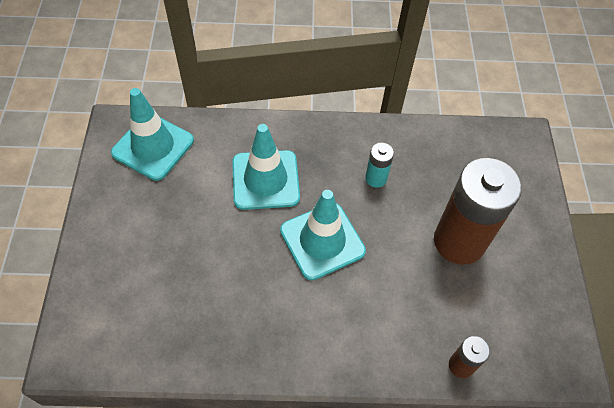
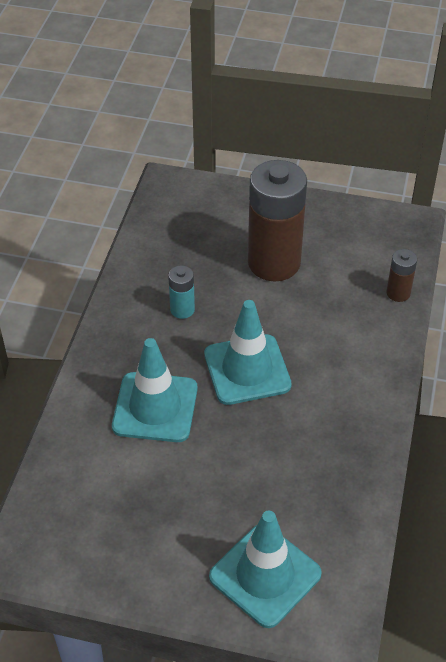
camera: 75 degrees left, 10 degrees down
(153, 147) = (69, 518): turquoise traffic cone -> turquoise traffic cone (265, 575)

